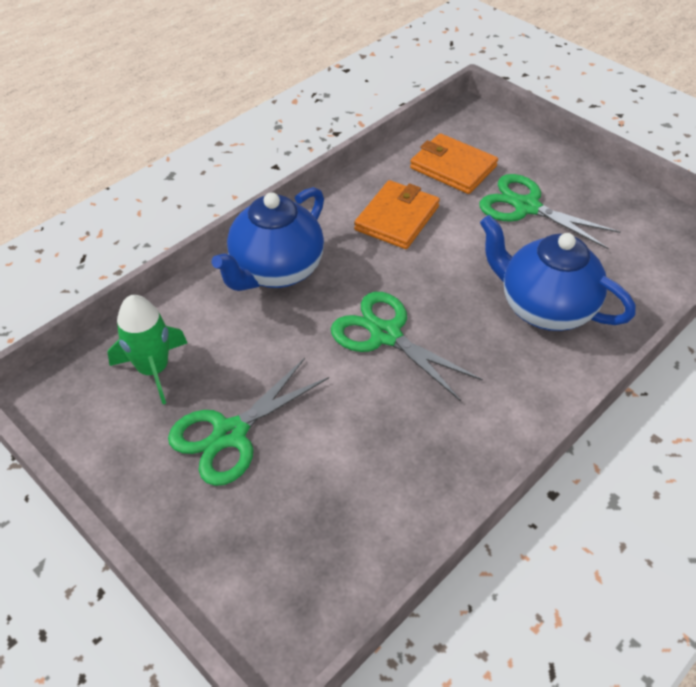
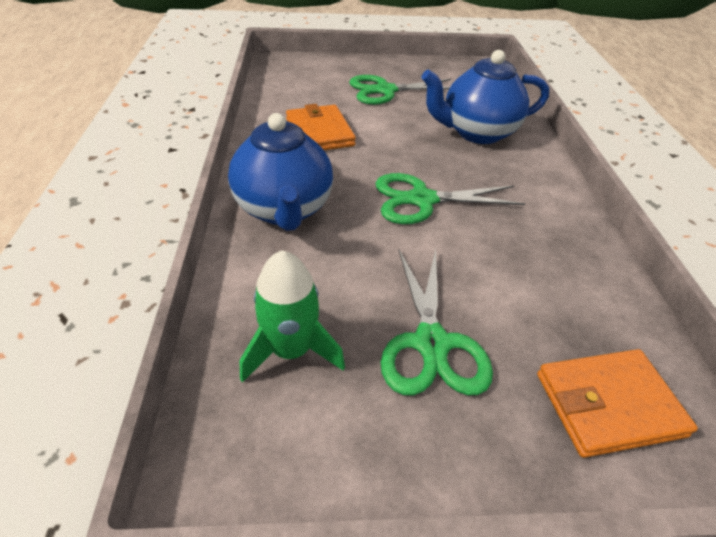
camera: 50 degrees left, 5 degrees down
(453, 167) = (310, 90): orange wallet -> orange wallet (608, 404)

